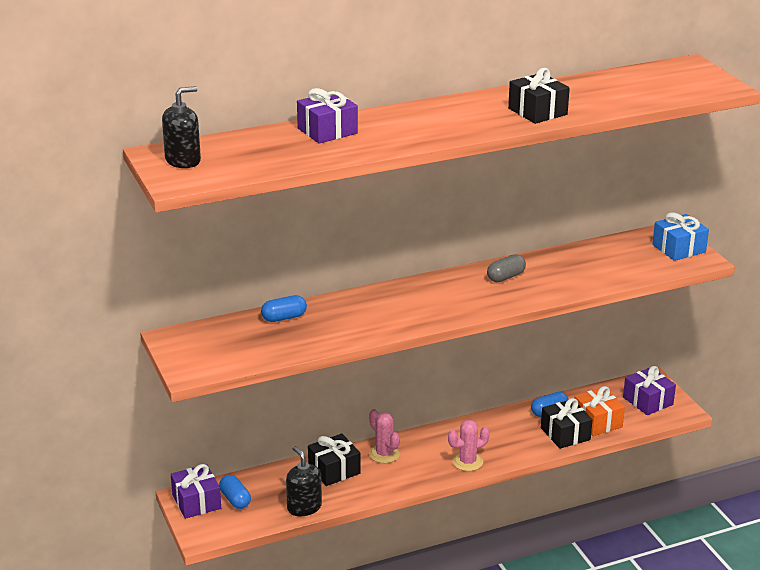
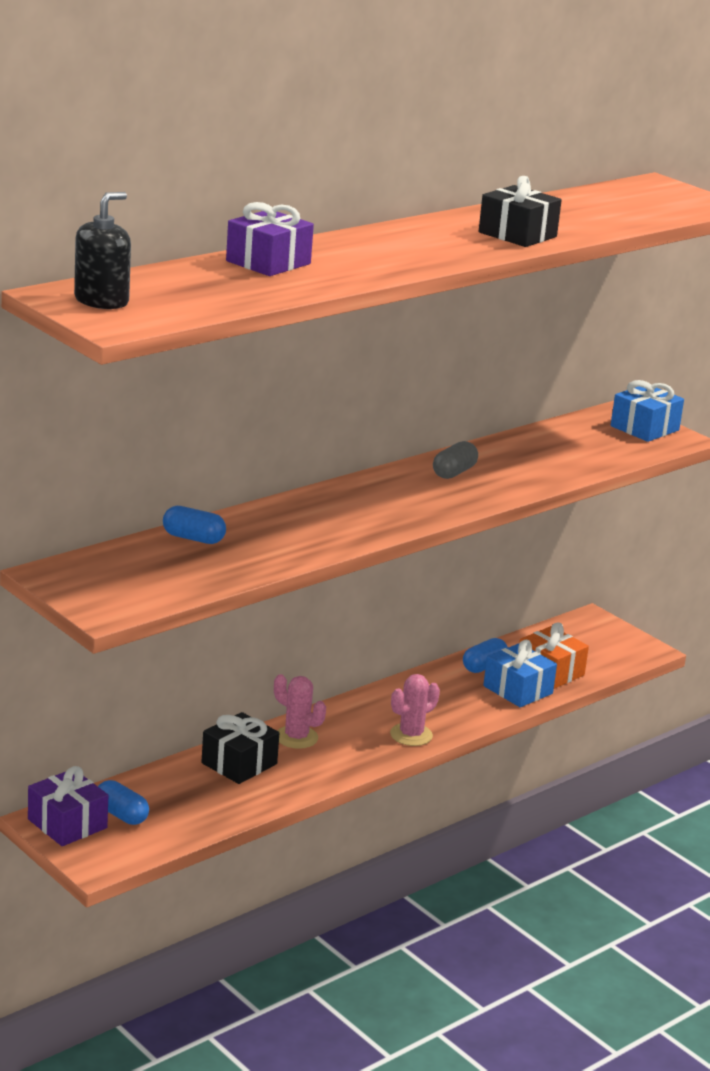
camera: 20 degrees left, 5 degrees down
(284, 318) = (193, 538): blue capsule -> blue capsule turned 60 degrees clockwise
(304, 507) = (222, 813): black soap dispenser -> none
(565, 434) = (518, 690): black gift -> blue gift
(648, 401) = (599, 642): purple gift -> none

